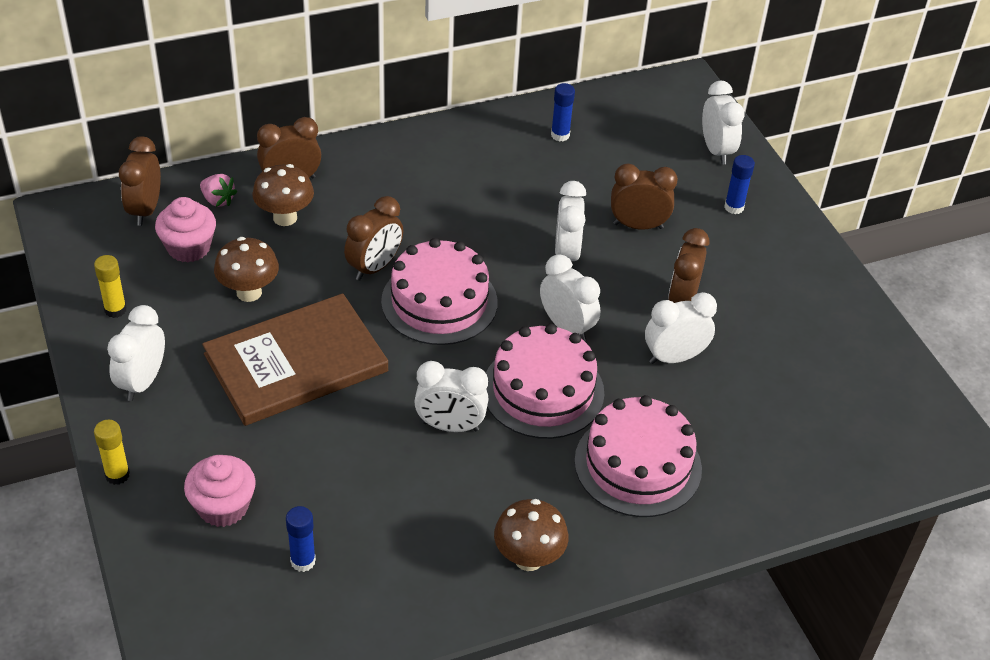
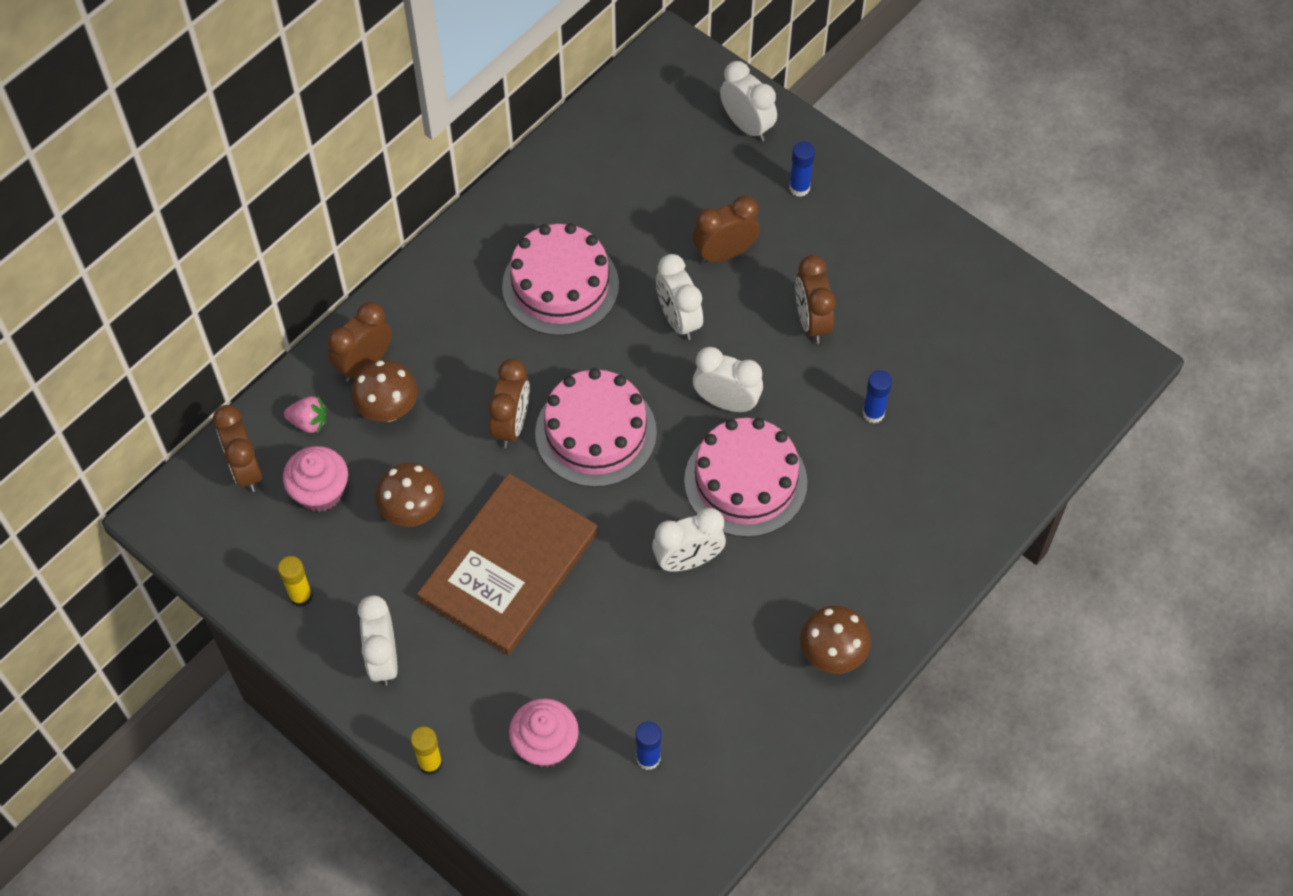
camera: 25 degrees left, 15 degrees up
(560, 135) = (589, 178): blue glue stick -> blue glue stick (873, 413)
(638, 465) = (869, 516): pink cake -> pink cake (560, 285)
(674, 357) = (838, 387): white clock -> none

